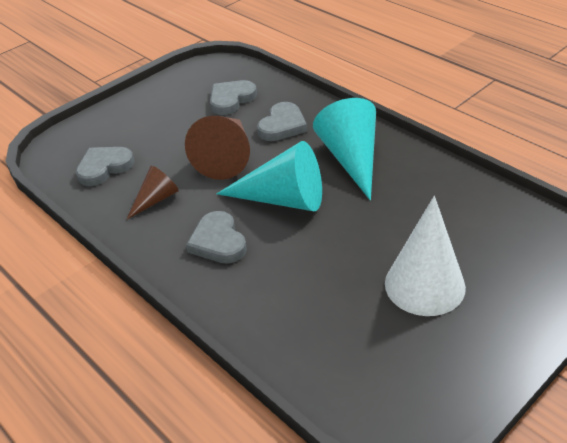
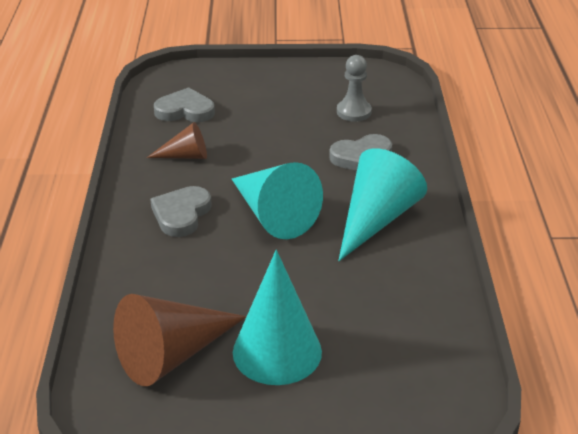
camera: 40 degrees right, 5 degrees down
(226, 157) = (281, 156): brown cone -> brown cone (172, 355)
(231, 99) = (354, 112): grey heart -> grey pawn
(424, 285) = (277, 352): white cone -> turquoise cone

